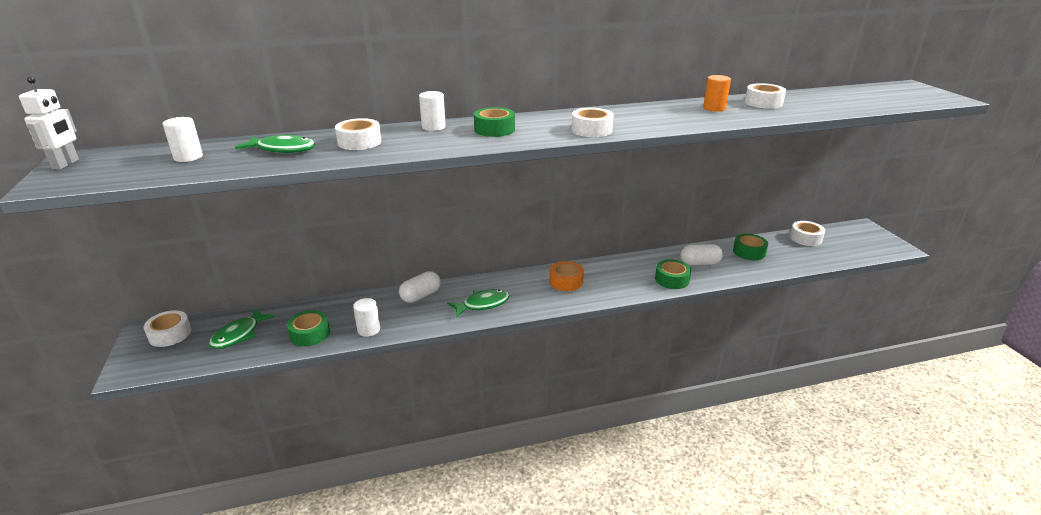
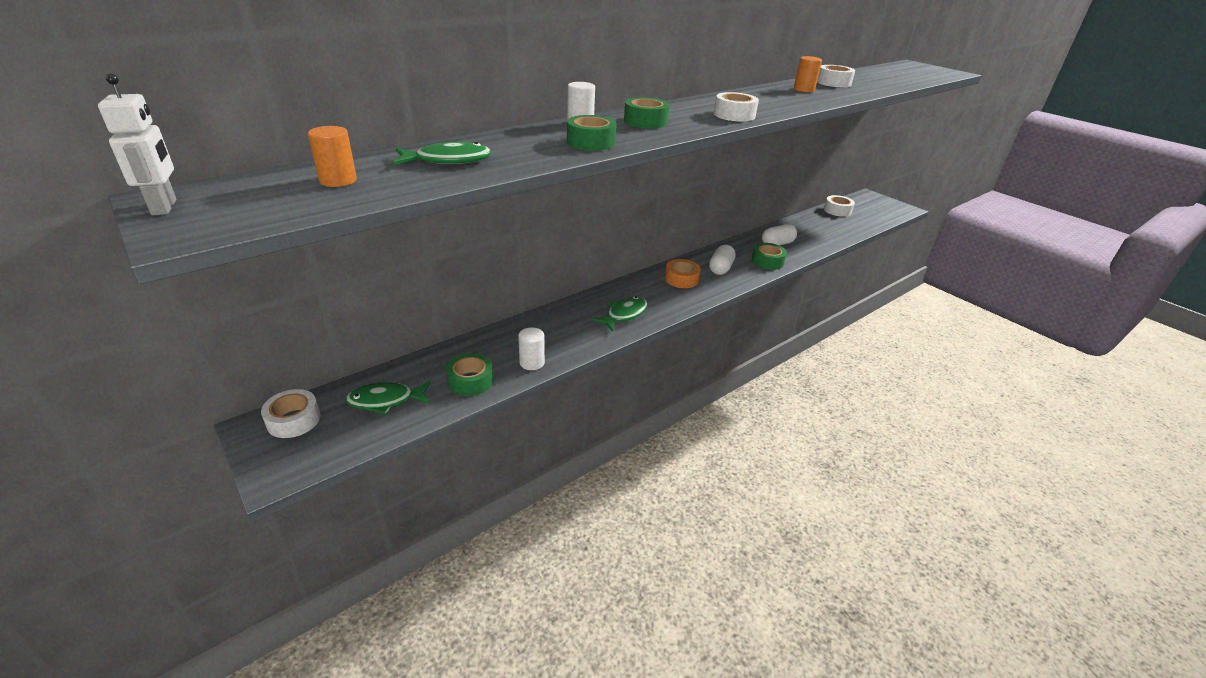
camera: 25 degrees left, 5 degrees up
(188, 157) = (338, 180): white cylinder -> orange cylinder
(239, 335) = (386, 401): green fish -> green fish turned 75 degrees clockwise
(359, 142) = (525, 145): white tape -> none
(421, 296) = (555, 318): white capsule -> white capsule (720, 268)
(749, 252) = (806, 228): green tape -> green tape (591, 142)

